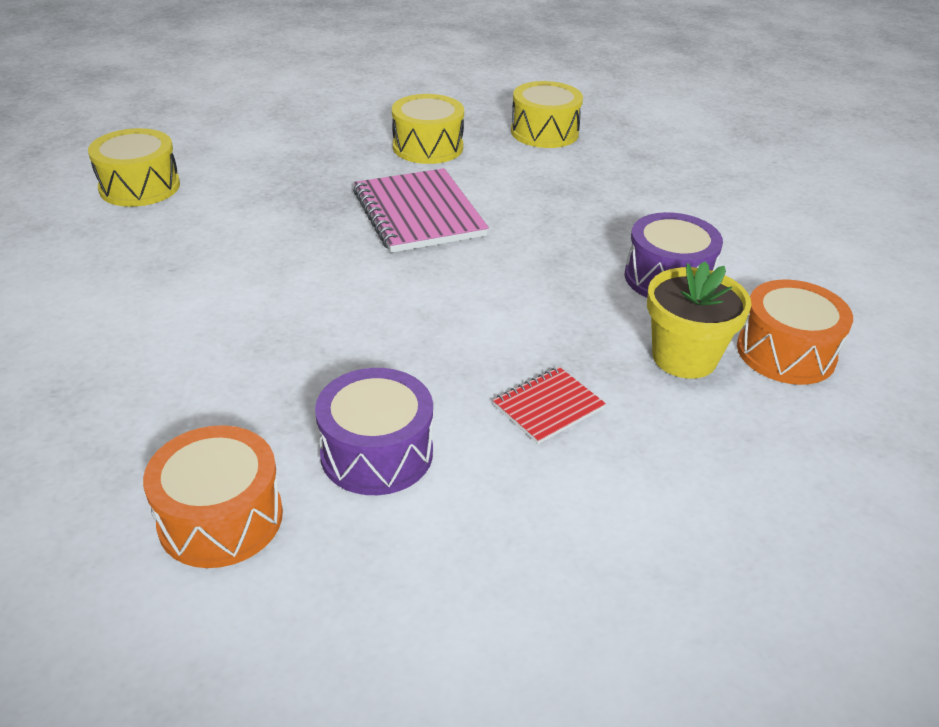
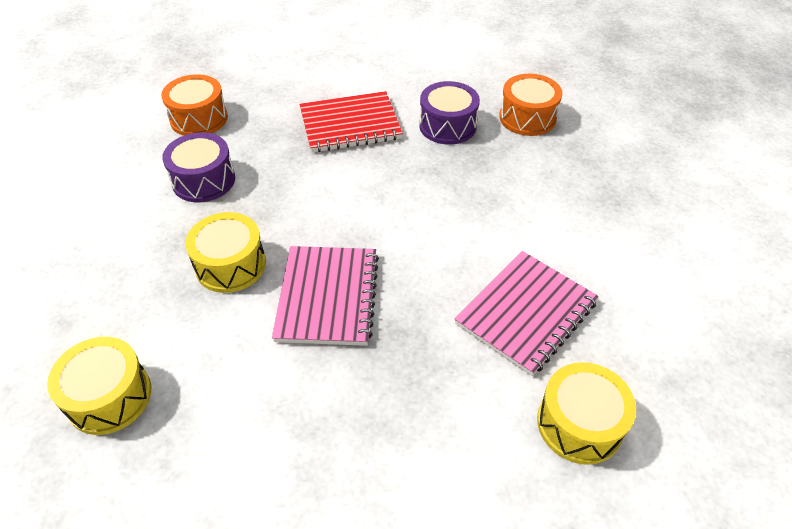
camera: 155 degrees left, 10 degrees up
(196, 243) = (526, 313): none -> pink notebook
(428, 147) = (253, 407): yellow drum -> yellow drum (230, 265)
(548, 407) = (350, 125): red notebook -> red notebook, size x1.87
(684, 357) = (255, 130): yellow flower pot -> none

